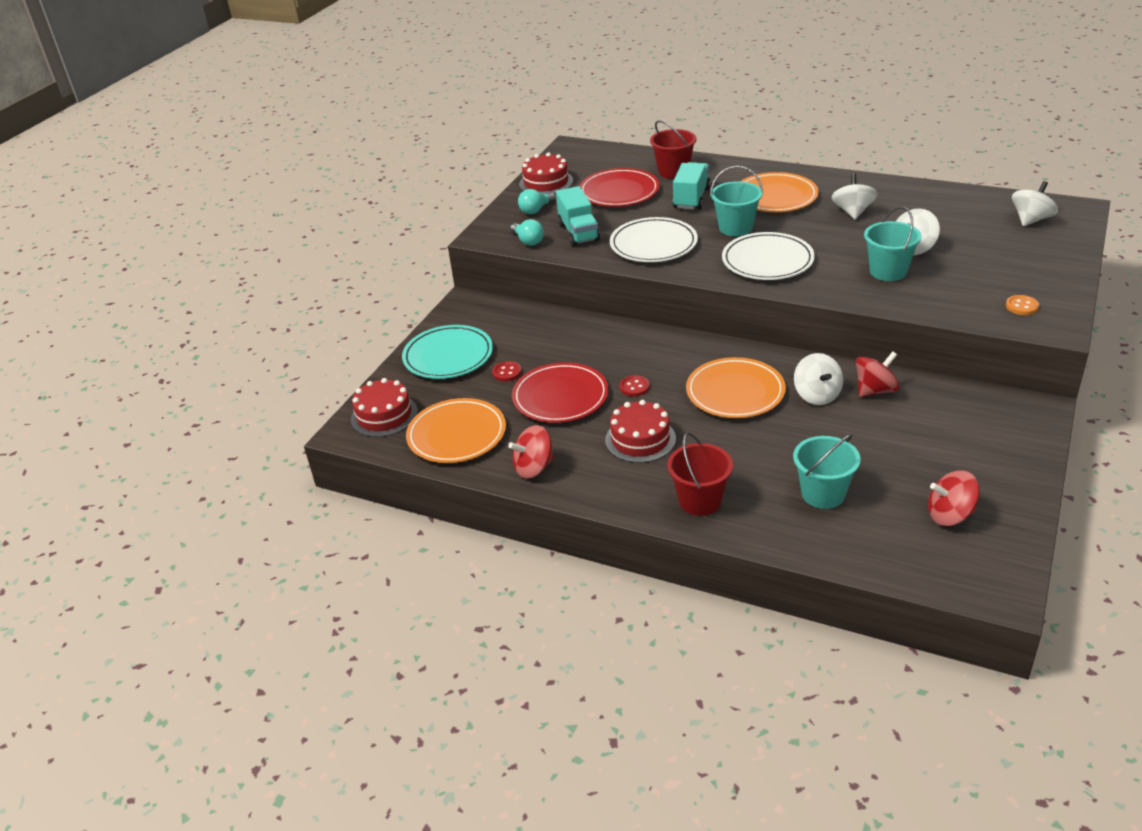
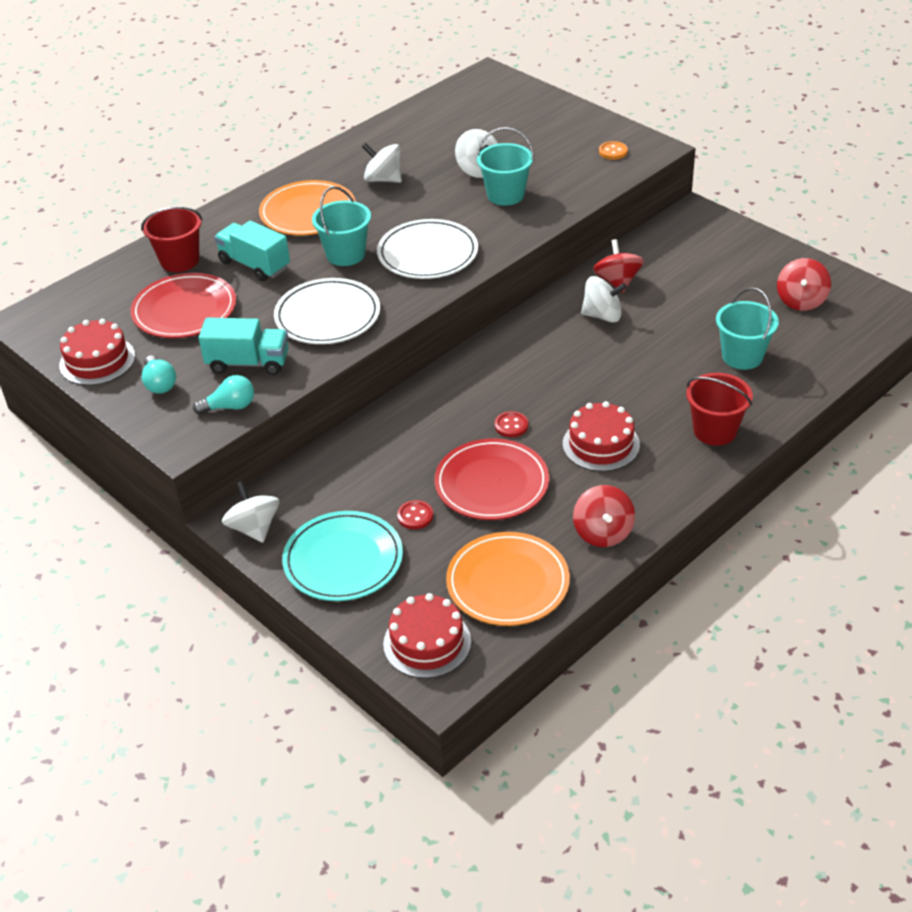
camera: 70 degrees left, 5 degrees up
(735, 392) = (565, 362): orange plate -> none
(1031, 220) = (485, 100): white spinning top -> white spinning top (254, 528)

